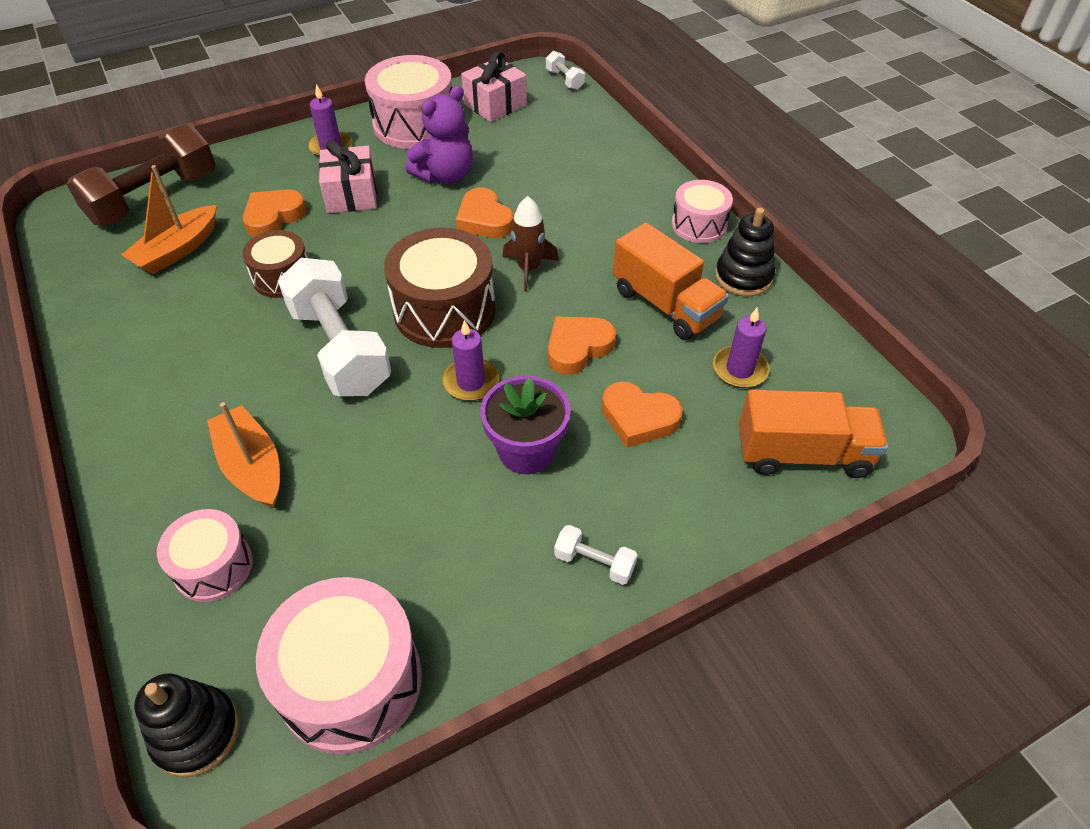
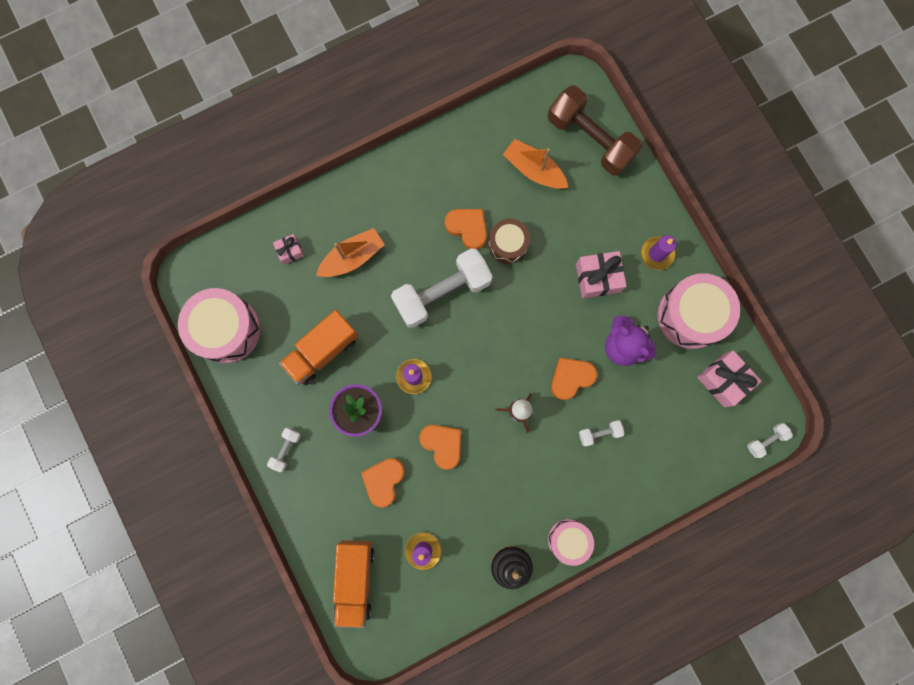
camera: 90 degrees right, 30 degrees up
(196, 733) = (205, 263): black stacking toy -> none
(213, 566) = (290, 251): pink drum -> pink gift
(273, 217) = (570, 227): orange heart -> orange heart (467, 228)
(444, 310) = (476, 356): brown drum -> none
(558, 196) = (599, 433): none -> white dumbbell
(665, 304) = (482, 506): orange truck -> orange truck (322, 351)

